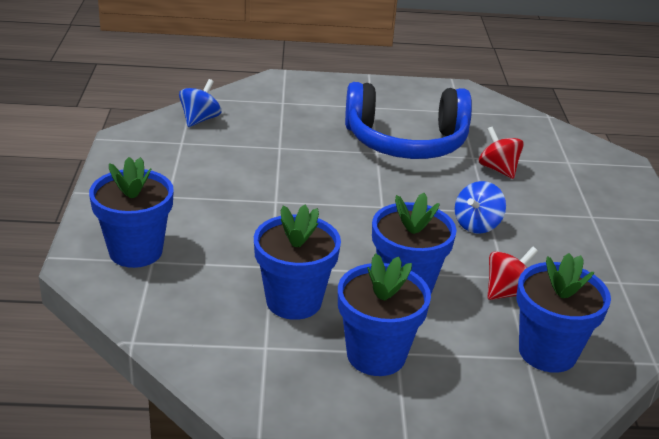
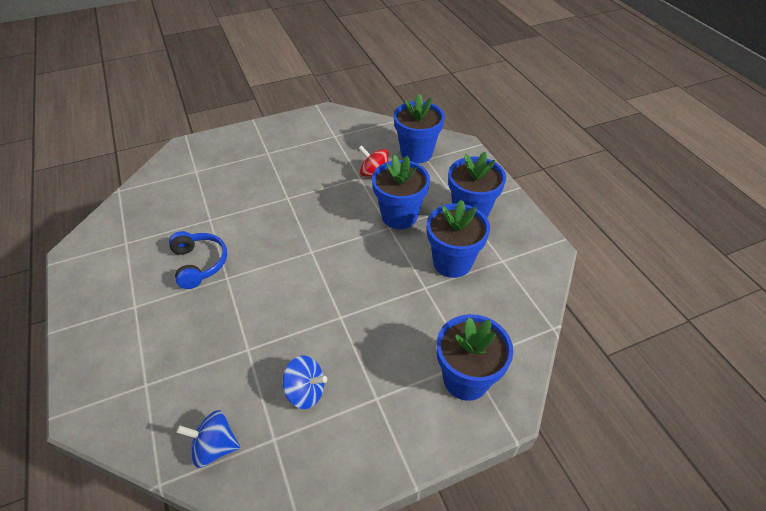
camera: 110 degrees left, 15 degrees up
(406, 142) = (199, 264): blue headphones -> blue headphones, size x0.53
(477, 225) = (308, 199): blue spinning top -> blue spinning top (305, 391)
(498, 169) = (224, 202): red spinning top -> none

